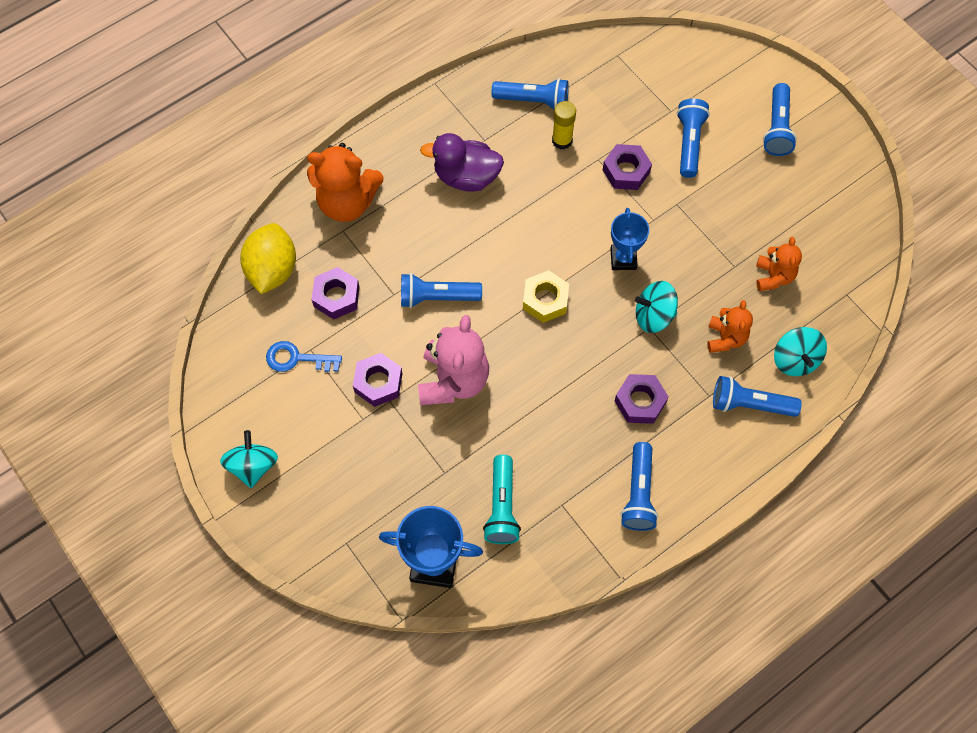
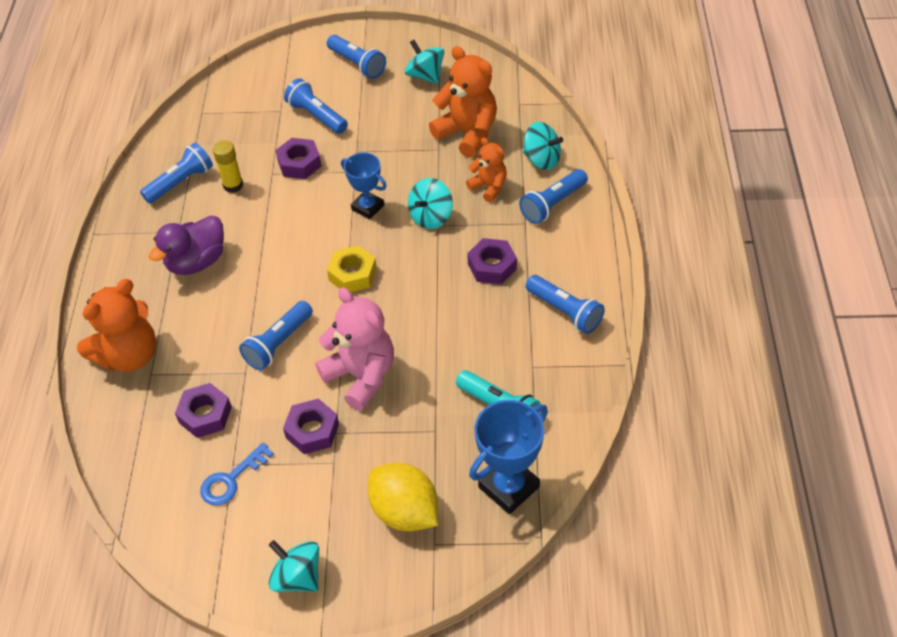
camera: 50 degrees left, 15 degrees down
(272, 270) = (130, 449): yellow lemon -> yellow lemon (405, 512)
(773, 277) = (467, 133): orange teddy bear -> orange teddy bear, size x1.73
(812, 192) = (425, 76): none -> turquoise spinning top

